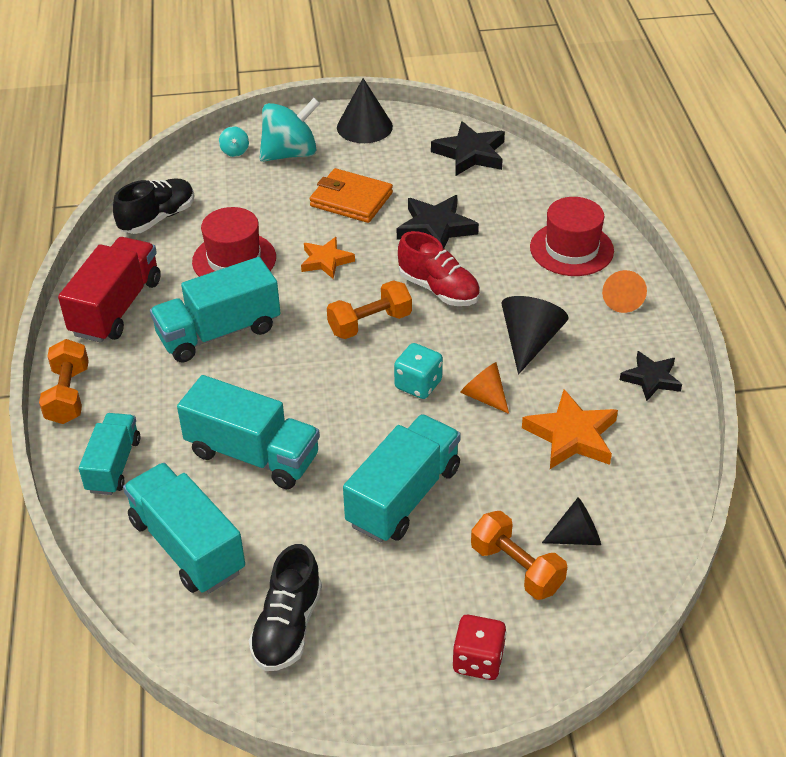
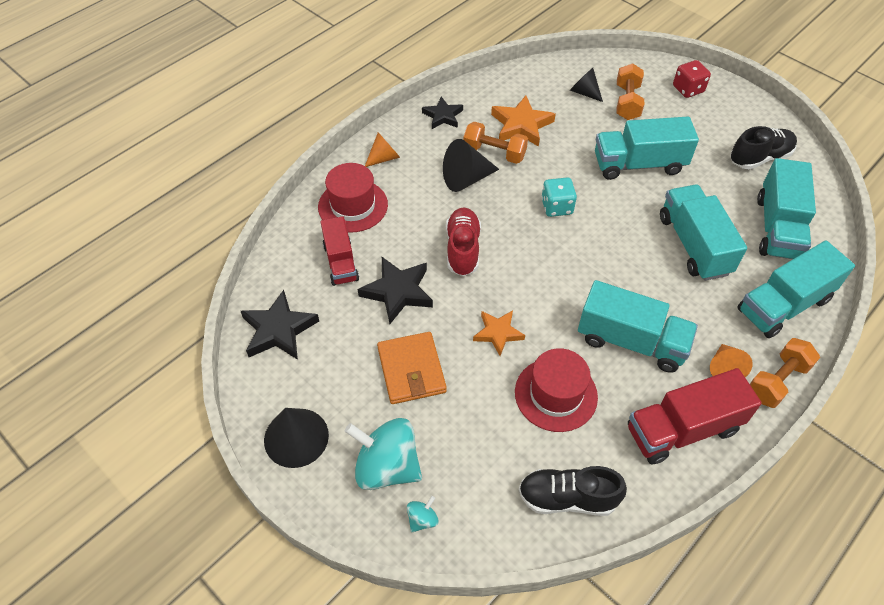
camera: 130 degrees left, 10 degrees up
(114, 465) = (783, 305): turquoise truck -> turquoise truck, size x1.54
(370, 324) = (532, 264): orange dumbbell -> orange dumbbell (494, 153)
(484, 396) = (533, 173): orange cone -> orange cone (724, 368)
(506, 212) = (341, 262): none -> red truck

